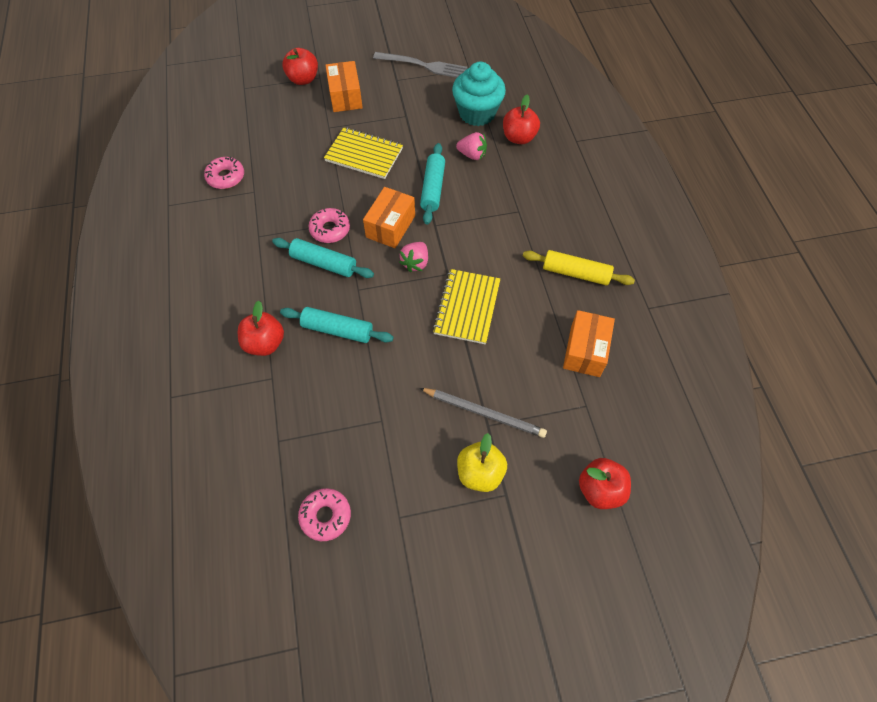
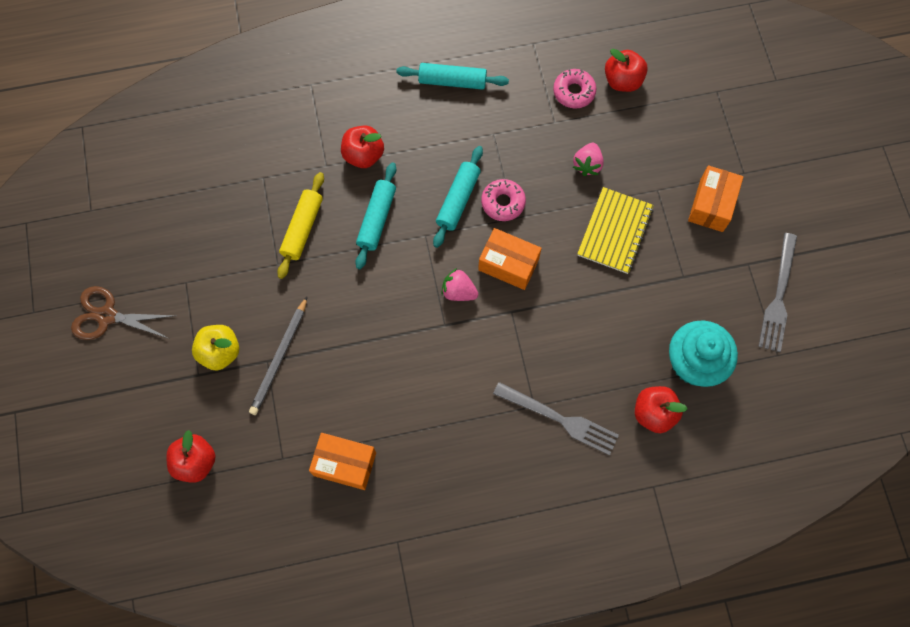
camera: 90 degrees right, 10 degrees up
(303, 79) = (738, 154): red apple -> red apple (622, 81)
(325, 516) = (191, 222): pink donut -> none
(345, 96) = (711, 205): orange box -> orange box turned 60 degrees counterclockwise
(433, 188) = (565, 309): turquoise rolling pin -> turquoise rolling pin (452, 81)
(439, 608) = (107, 316): none -> brown scissors
(467, 307) = (401, 344): yellow notebook -> none
(472, 155) = (621, 355): pink strawberry -> pink strawberry (587, 164)
(528, 194) = (560, 419): none -> grey fork
(575, 273) = (444, 464): yellow rolling pin -> yellow rolling pin (302, 228)

